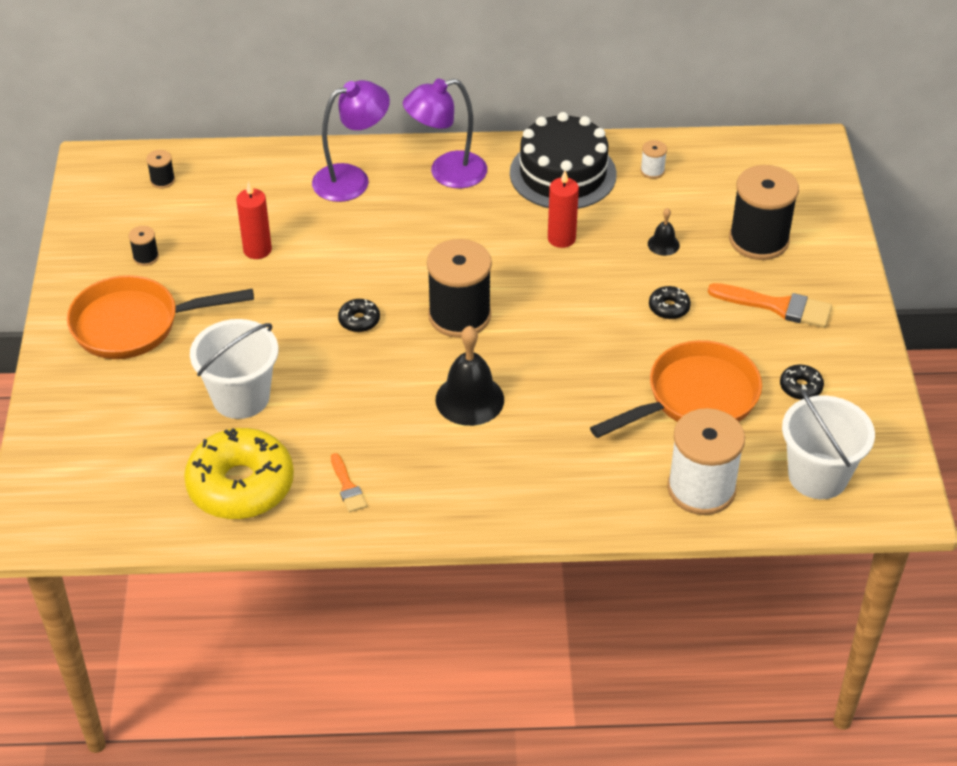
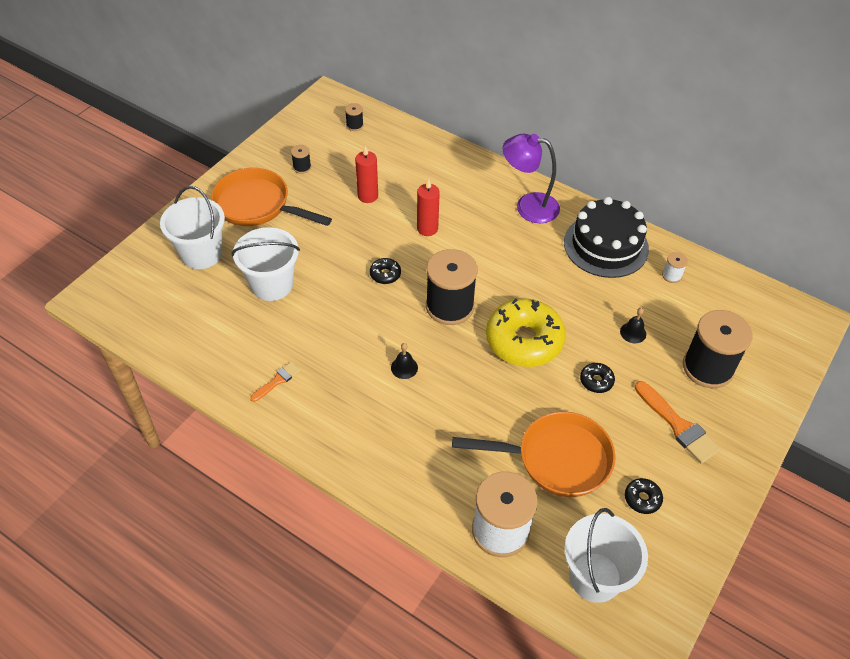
camera: 35 degrees right, 5 degrees up
(121, 410) = (201, 254): none -> white bucket
(241, 485) = (219, 341): yellow donut -> yellow donut (524, 340)
(347, 486) = (277, 381): orange brush -> orange brush turned 150 degrees counterclockwise
(352, 179) = (465, 180): purple lamp -> none
(469, 399) = (404, 367): black bell -> black bell, size x0.50
(561, 238) = (564, 290): red candle -> red candle (427, 229)

